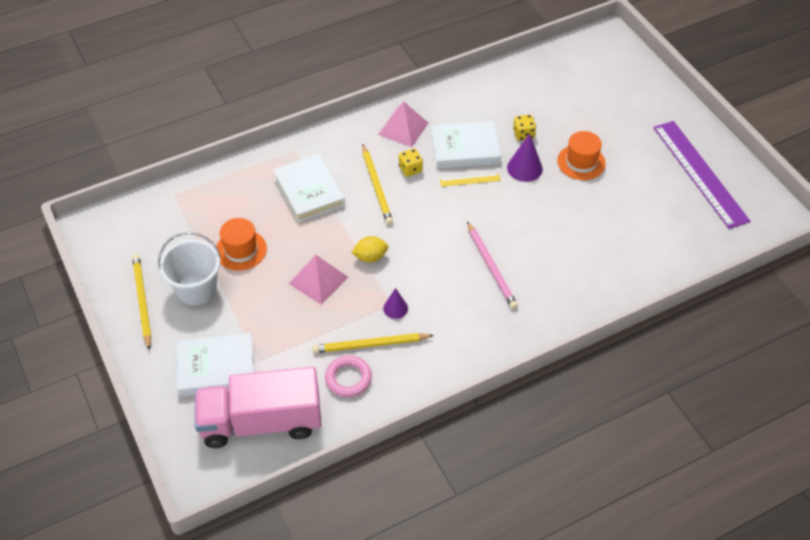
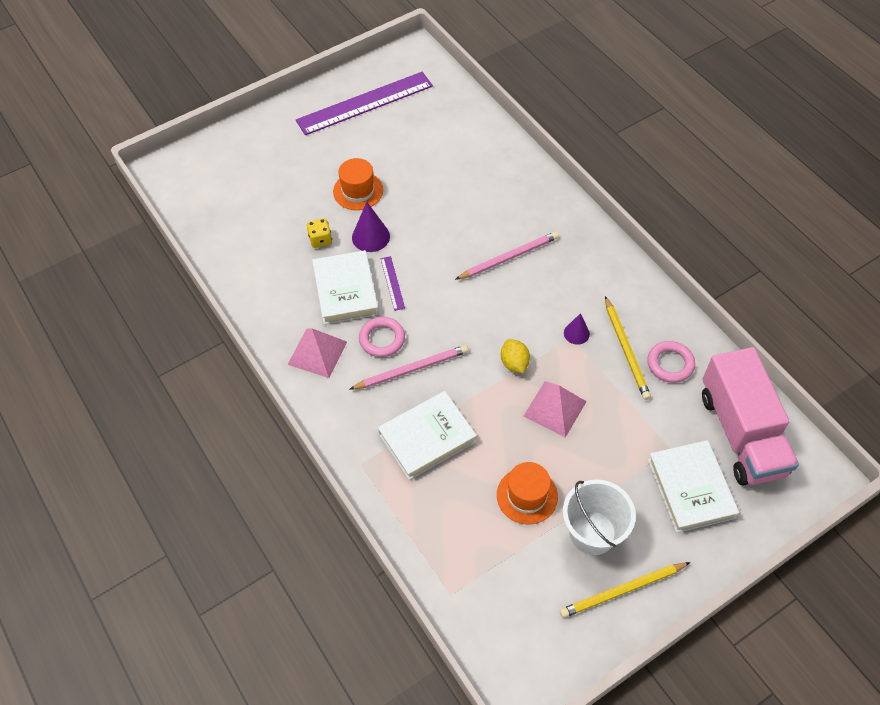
camera: 95 degrees left, 5 degrees up
(376, 186) = (411, 369): yellow pencil -> pink pencil
(410, 169) = (382, 339): yellow dice -> pink ring
(470, 180) = (392, 283): yellow ruler -> purple ruler

